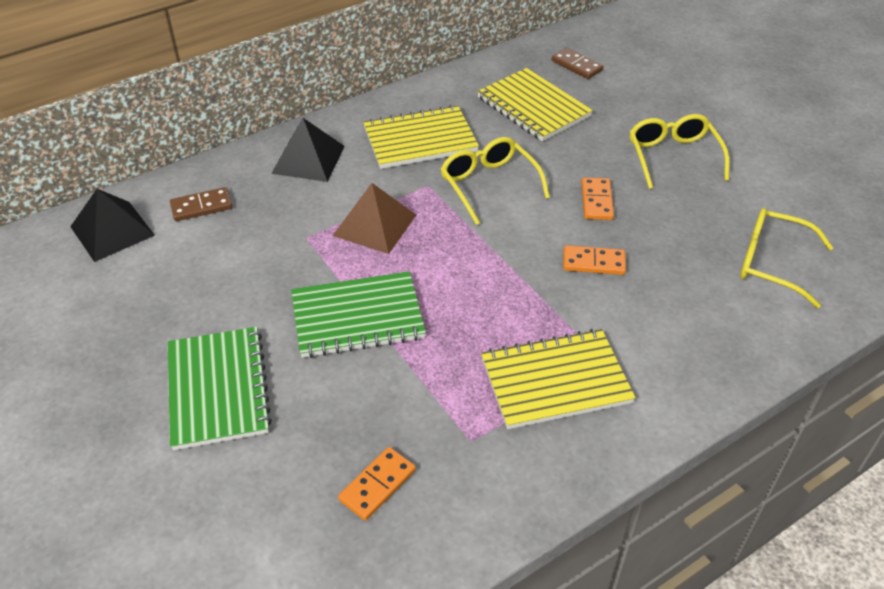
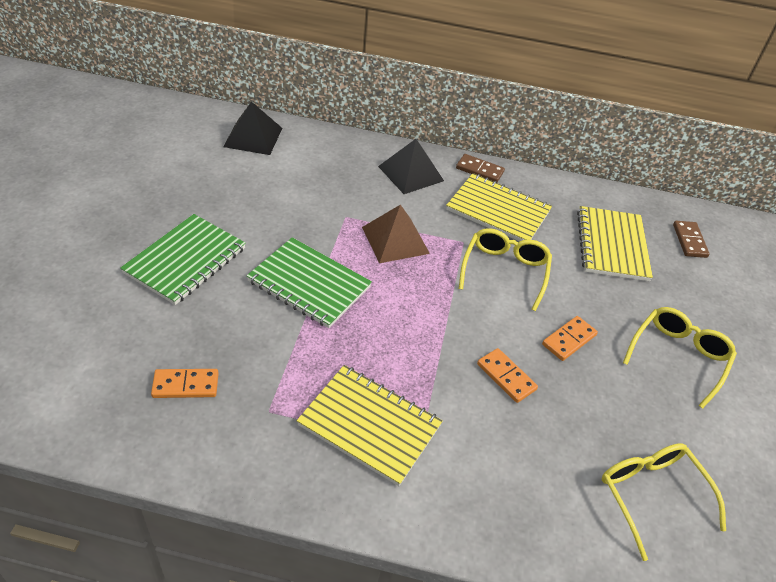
camera: 40 degrees right, 0 degrees up
(201, 207) = (314, 157): brown domino -> brown domino (479, 170)

